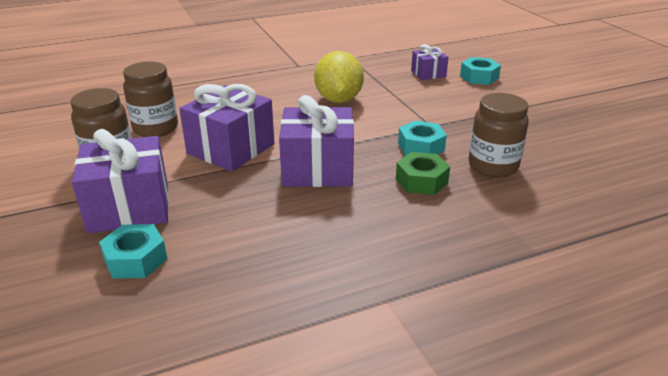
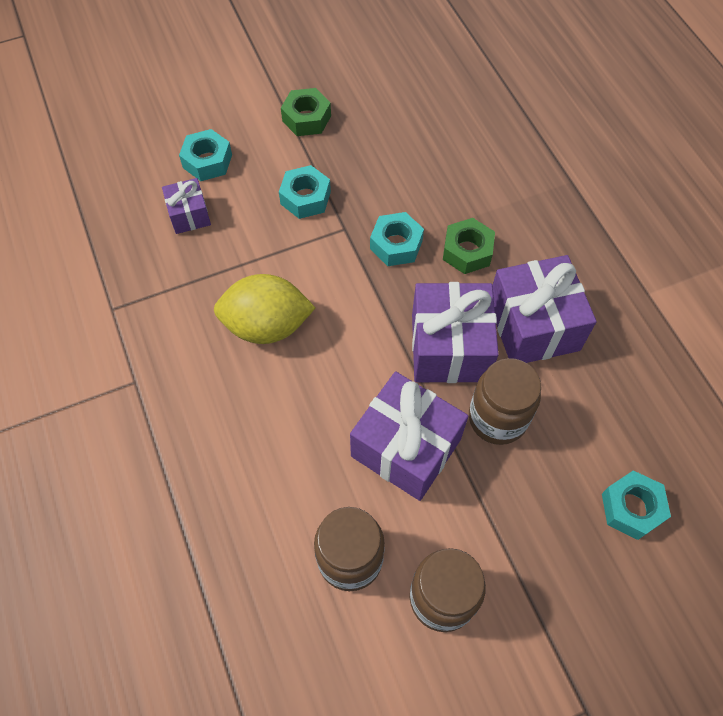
camera: 90 degrees left, 30 degrees up
(129, 207) = (544, 540): purple gift -> purple gift (533, 325)
(458, 110) = (305, 198): none -> turquoise nut
(493, 166) = (435, 187): brown jar -> brown jar (497, 418)
(543, 109) = (306, 118): none -> green nut

